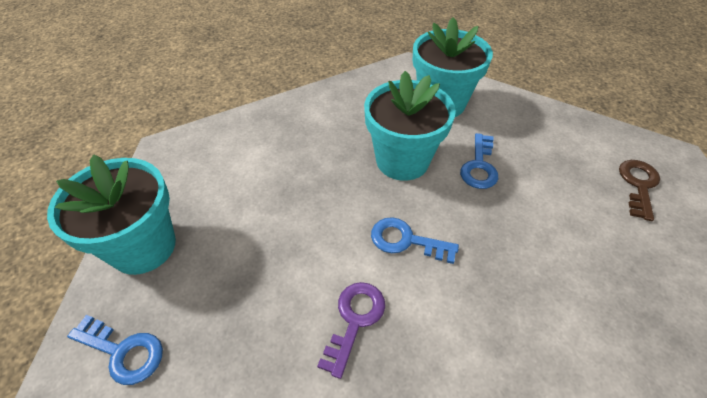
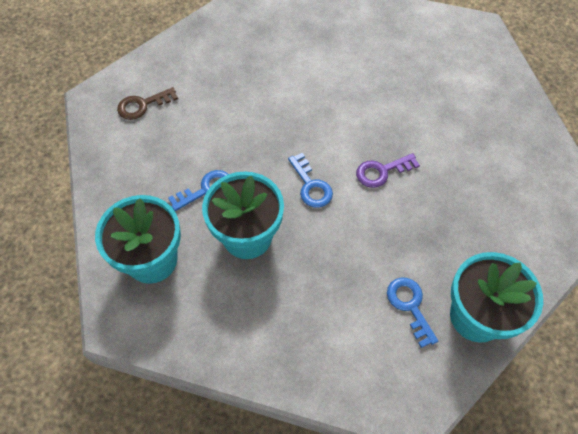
camera: 135 degrees left, 10 degrees up
(123, 352) = (516, 251): blue key -> blue key (410, 306)

